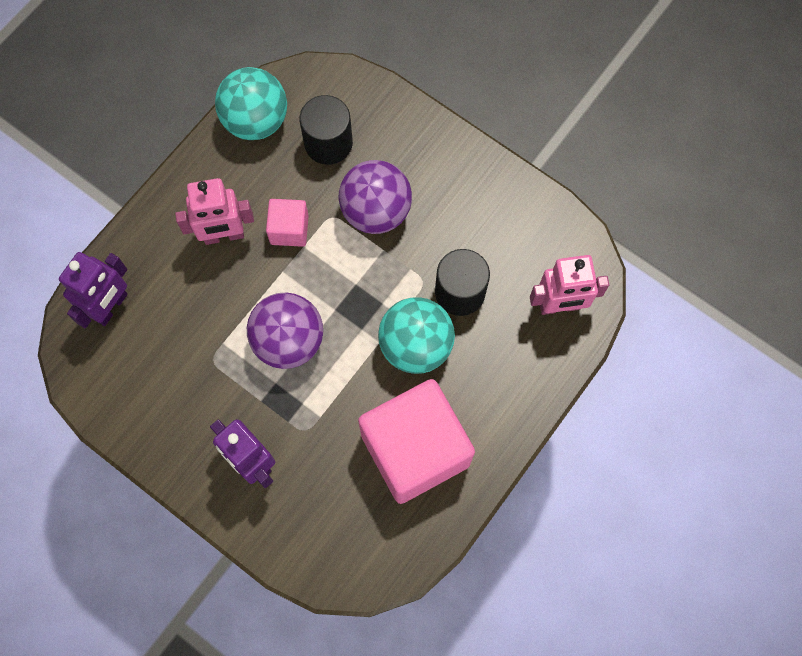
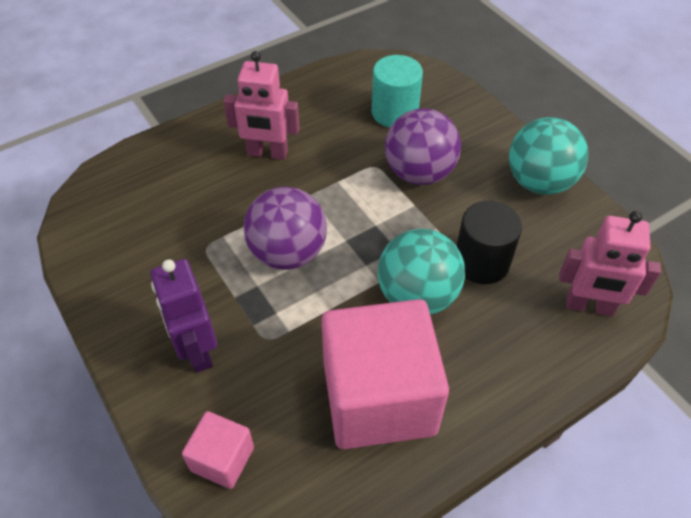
camera: 20 degrees right, 20 degrees down
(111, 307) = (137, 178): purple robot -> none
(256, 121) = (336, 82): turquoise ball -> turquoise ball (539, 182)
(289, 229) = (330, 165): pink cube -> pink cube (222, 459)
(328, 143) = (394, 112): black cylinder -> turquoise cylinder

